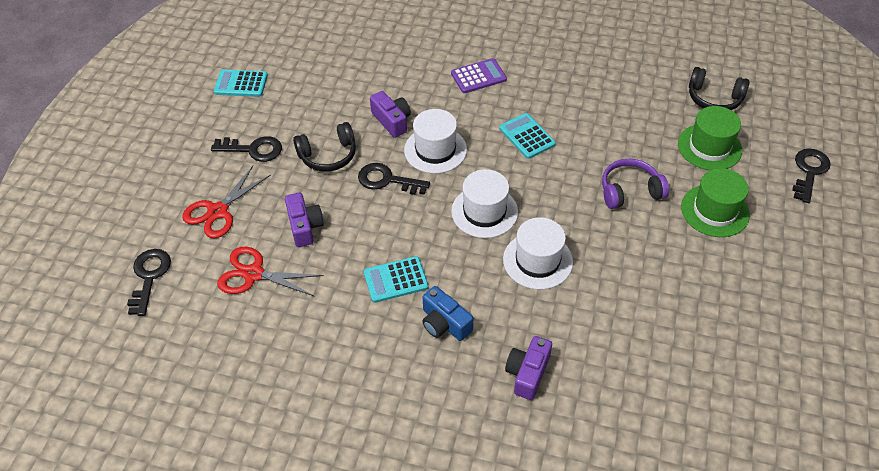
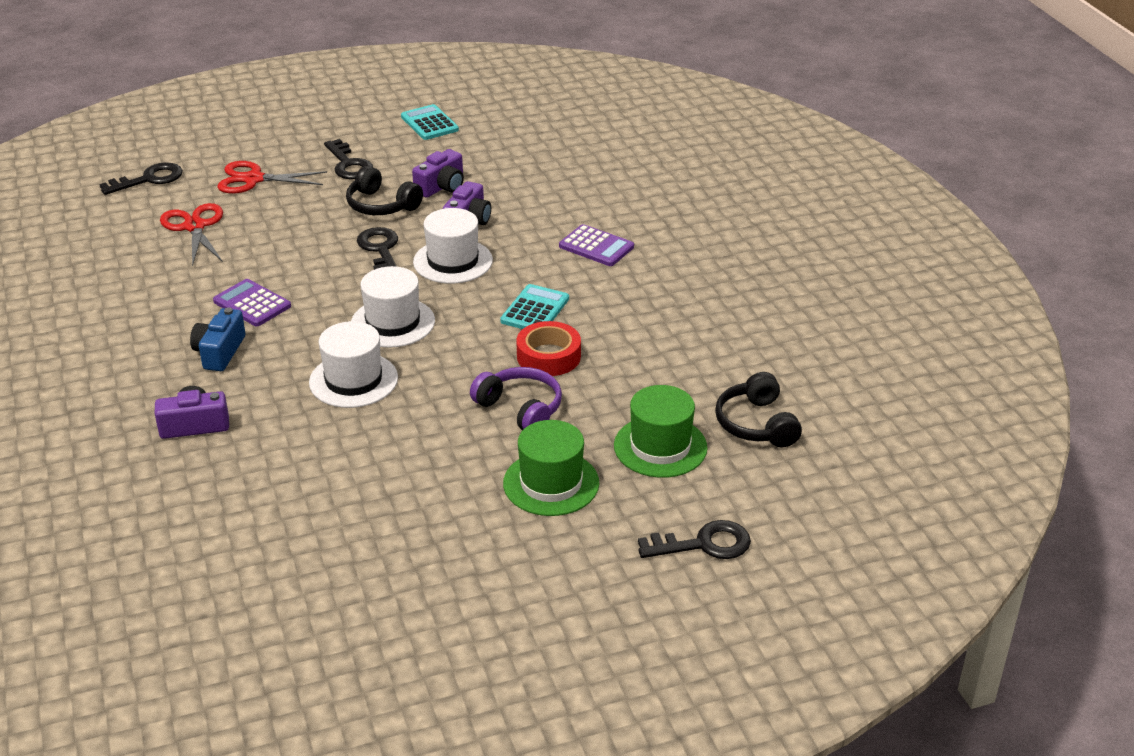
camera: 55 degrees right, 15 degrees down
(304, 226) = (276, 229): purple camera -> purple camera (441, 187)
(396, 280) = (252, 304): turquoise calculator -> purple calculator
(583, 153) = (548, 356): none -> red tape

